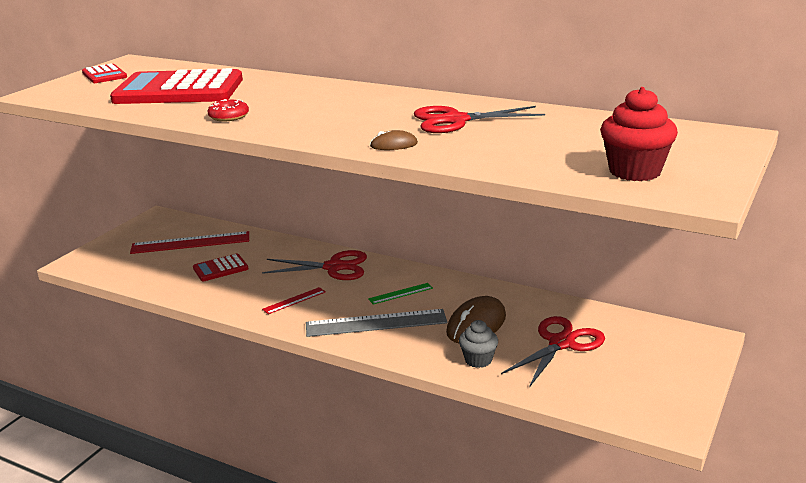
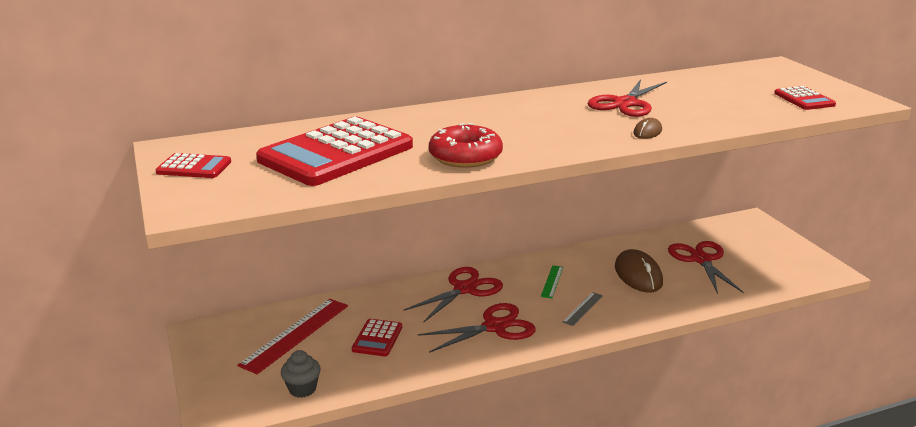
camera: 50 degrees left, 0 degrees up
(229, 116) = (465, 156): red donut -> red donut, size x1.71
(294, 300) = (494, 327): red ruler -> red scissors
(376, 323) = (582, 308): grey ruler -> grey ruler, size x0.50
(478, 360) = (686, 294): grey cupcake -> grey cupcake (302, 389)
(634, 171) = (804, 99): red cupcake -> red calculator

